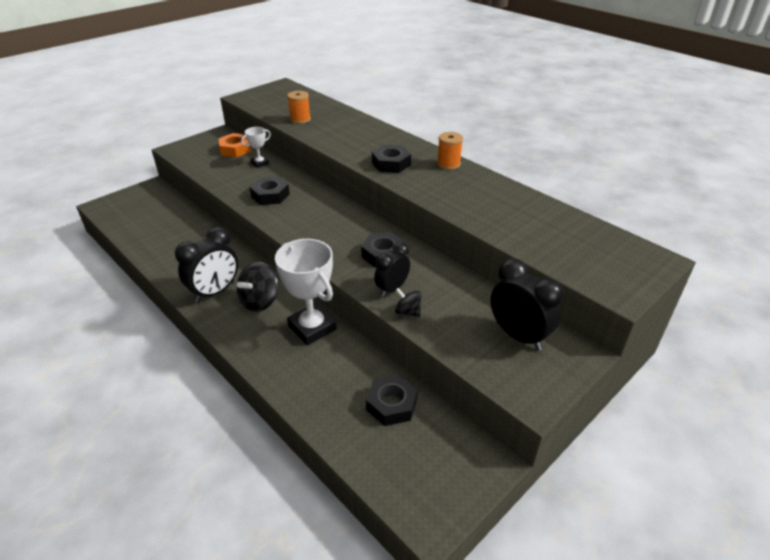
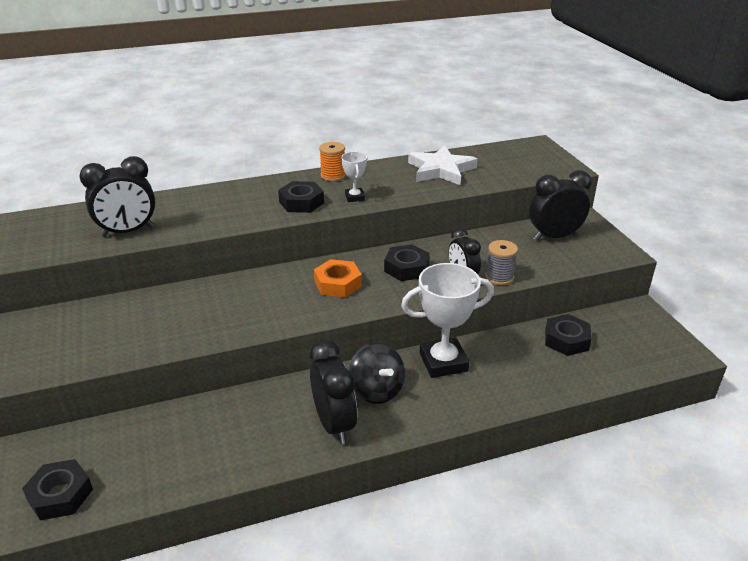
camera: 65 degrees left, 5 degrees down
(235, 149) = (71, 321): orange nut -> orange nut (337, 284)
(260, 163) = (136, 307): white trophy -> white trophy (354, 197)
(270, 195) = (226, 314): black nut -> black nut (60, 495)
(300, 119) = (127, 231): orange spool -> black clock
(408, 312) = (499, 277): black spinning top -> grey spool
(519, 212) = (441, 170): none -> white star

